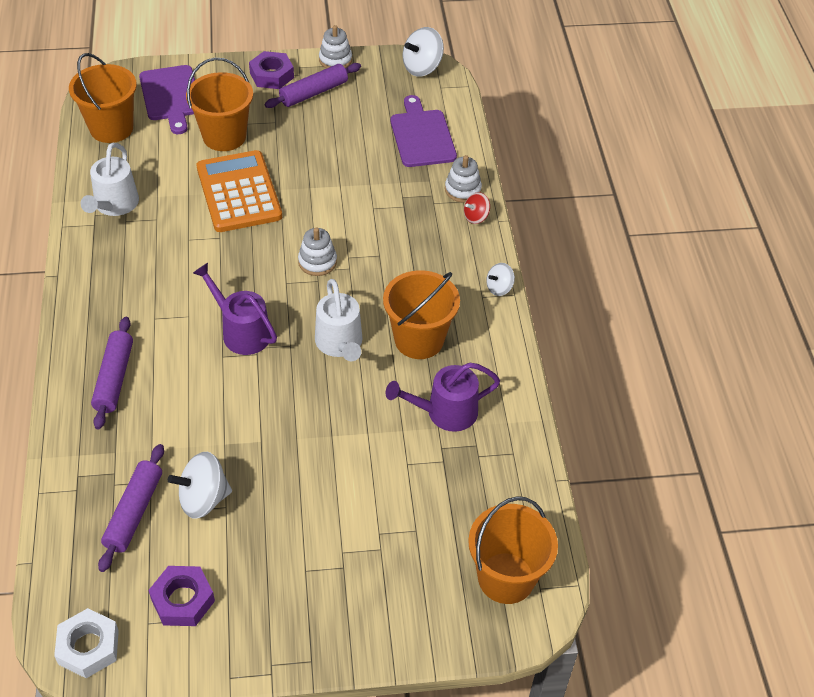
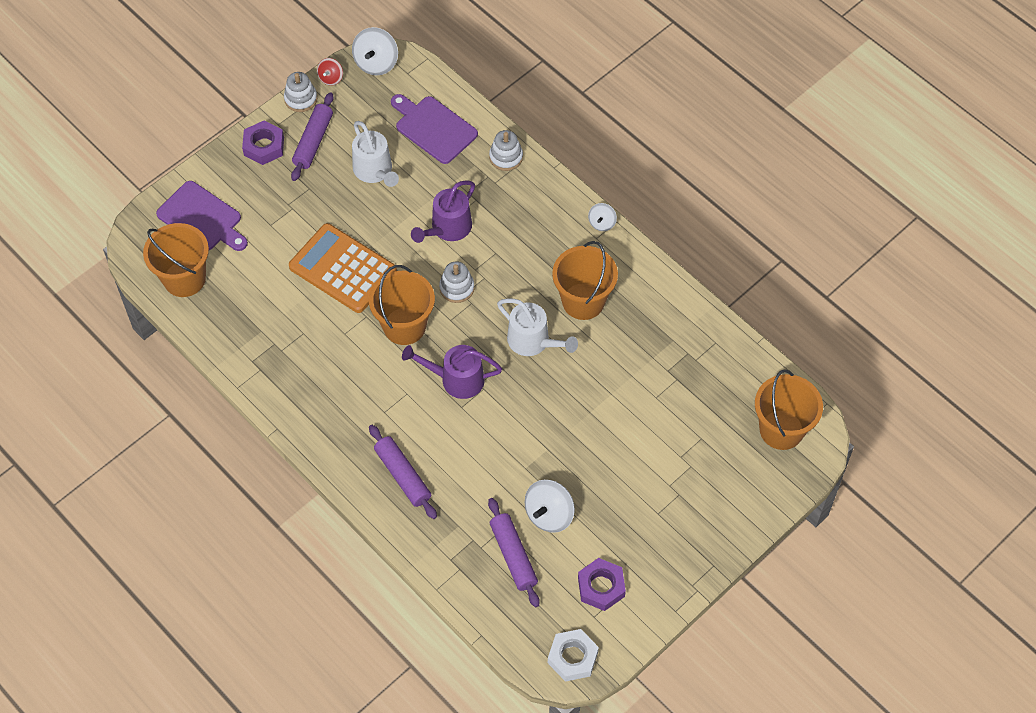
camera: 35 degrees left, 10 degrees up
(114, 205) = (259, 343): white watering can -> white watering can (375, 171)
(224, 136) = (282, 227): orange bucket -> orange bucket (404, 326)
(445, 412) = (648, 344): purple watering can -> purple watering can (448, 228)
(476, 217) = (535, 174): red spinning top -> red spinning top (331, 78)

